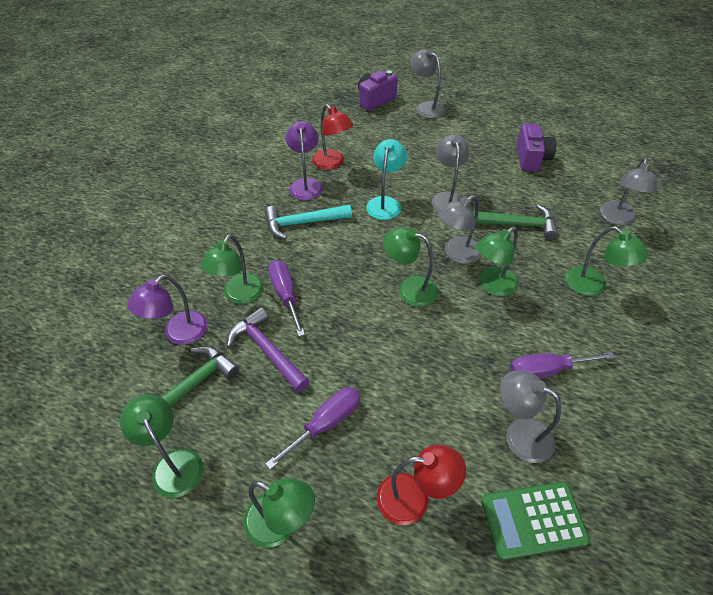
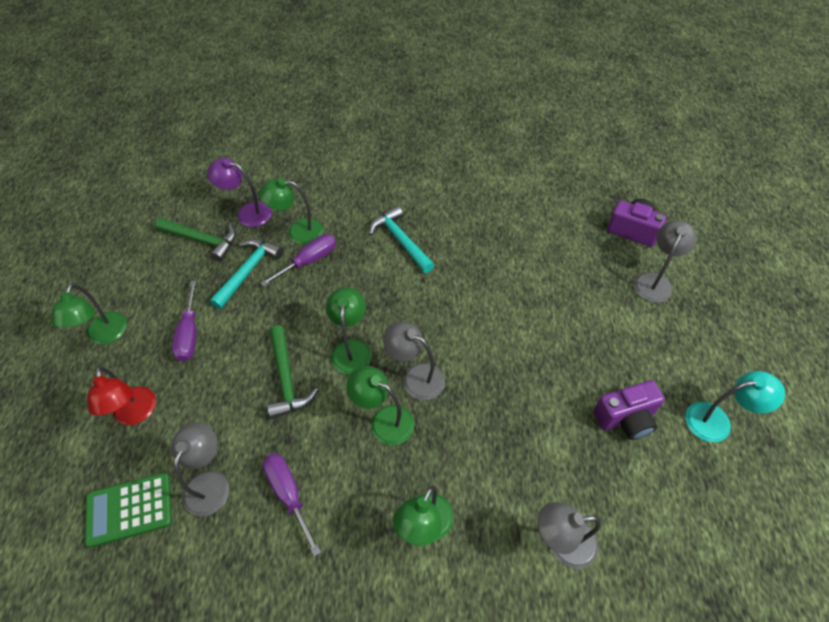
camera: 70 degrees right, 5 degrees up
(173, 463) = (140, 258): green lamp -> none
(267, 350) = (248, 271): purple hammer -> turquoise hammer
(306, 184) = (455, 223): purple lamp -> none
(326, 424) = (189, 334): purple screwdriver -> purple screwdriver turned 60 degrees clockwise
(332, 163) = (498, 232): red lamp -> none
(385, 203) = (461, 294): turquoise lamp -> turquoise lamp (717, 421)
(447, 198) = (499, 346): grey lamp -> none
(517, 224) = (491, 426): green hammer -> green hammer (286, 379)
(533, 520) = (129, 509): green calculator -> green calculator turned 75 degrees counterclockwise

